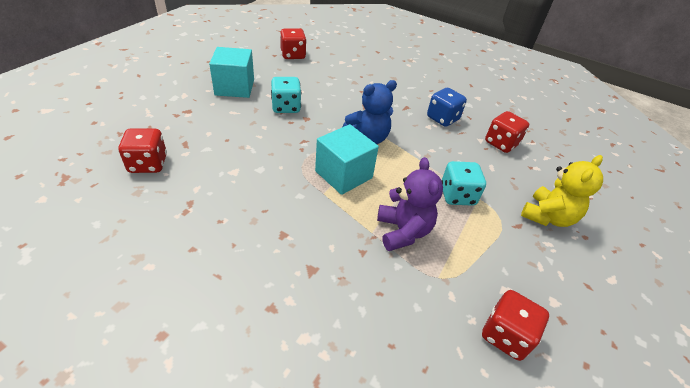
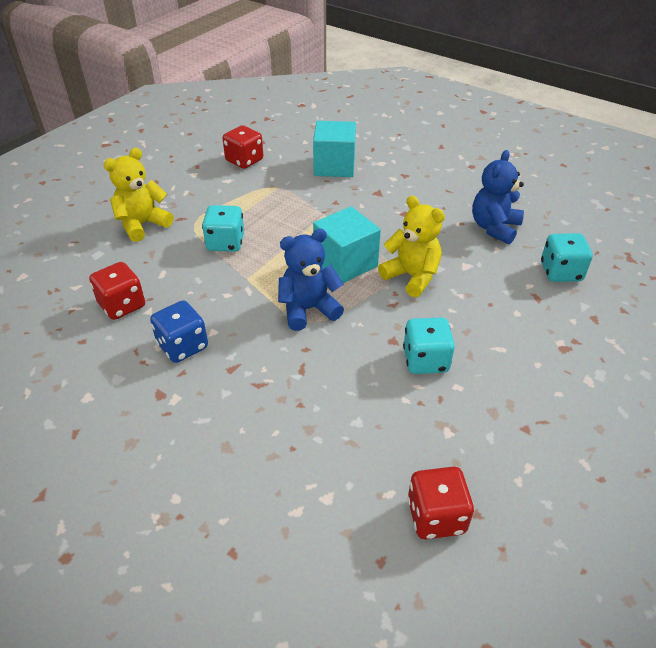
camera: 170 degrees left, 0 degrees up
(148, 164) = (561, 272): red dice -> turquoise dice
(185, 214) = (494, 228): none -> blue teddy bear
(234, 87) = (519, 401): turquoise cube -> turquoise cube (334, 166)
(286, 161) = (412, 276): none -> yellow teddy bear
(403, 231) = (295, 214): purple teddy bear -> none

